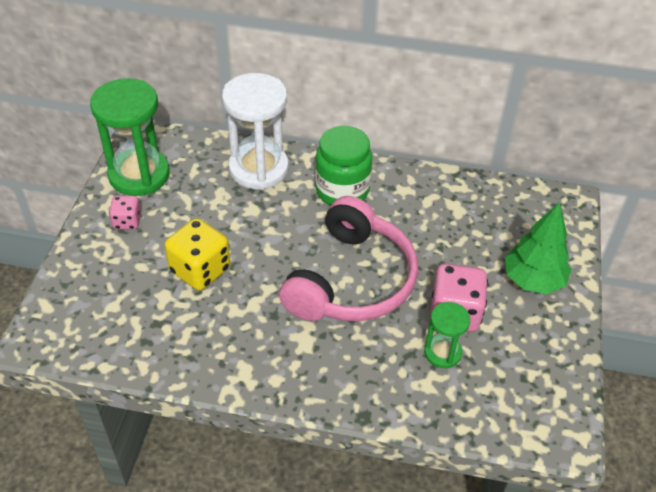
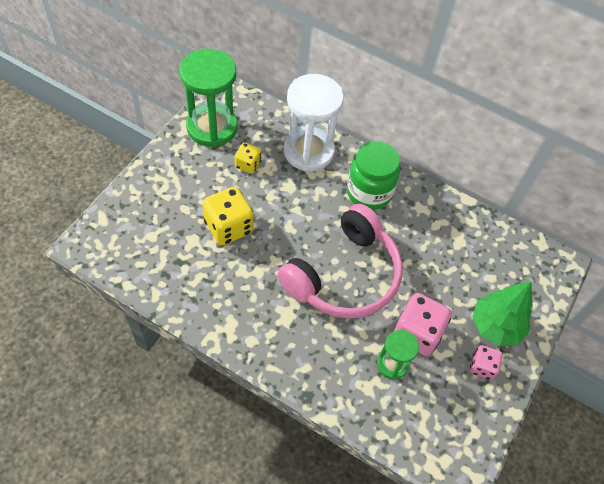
camera: 15 degrees right, 10 degrees up
(127, 221) = (188, 166): pink dice -> pink dice (482, 367)
(196, 201) = (248, 164): none -> yellow dice

